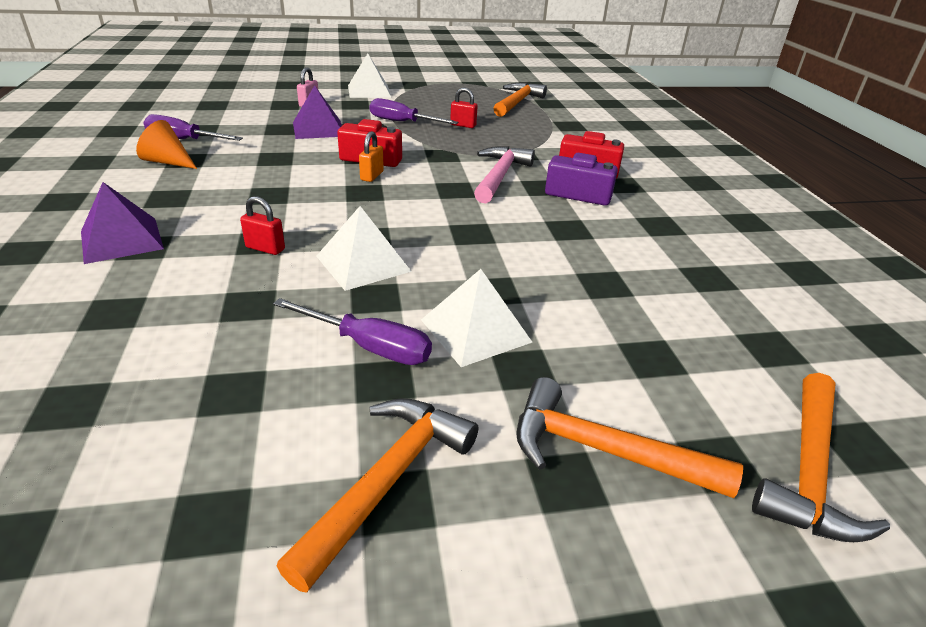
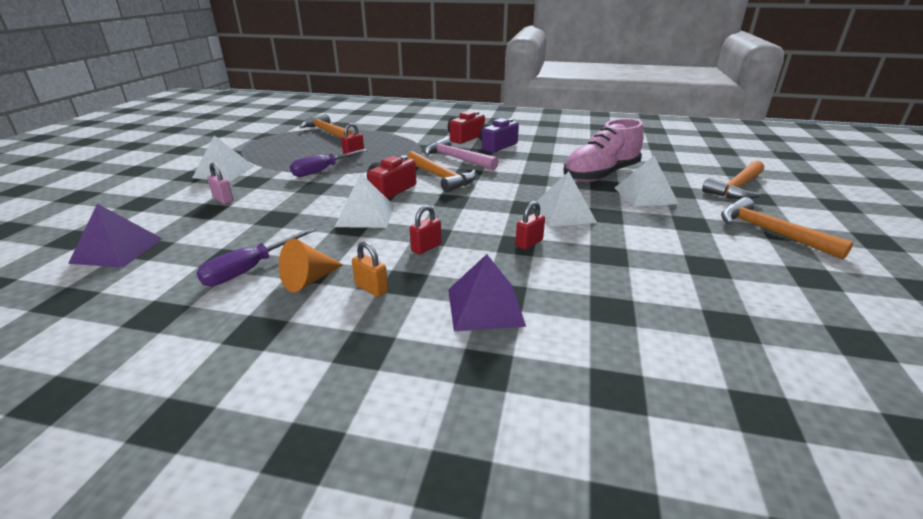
camera: 65 degrees left, 5 degrees down
(239, 196) = (426, 248): none -> red padlock
(302, 159) = (365, 215): none -> white pyramid
(318, 129) = (299, 202): purple pyramid -> purple pyramid (117, 250)
(369, 347) = (660, 223): purple screwdriver -> none
(372, 176) = (424, 194): orange padlock -> orange padlock (371, 288)
(535, 284) = (600, 175): none -> pink shoe
(808, 470) = (739, 160): orange hammer -> orange hammer (441, 177)

